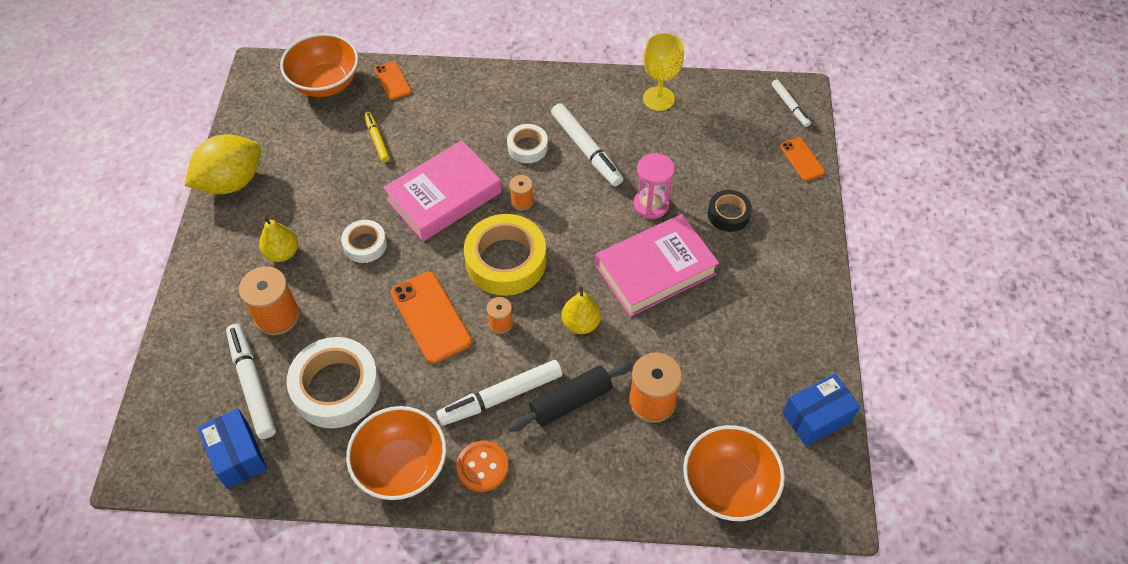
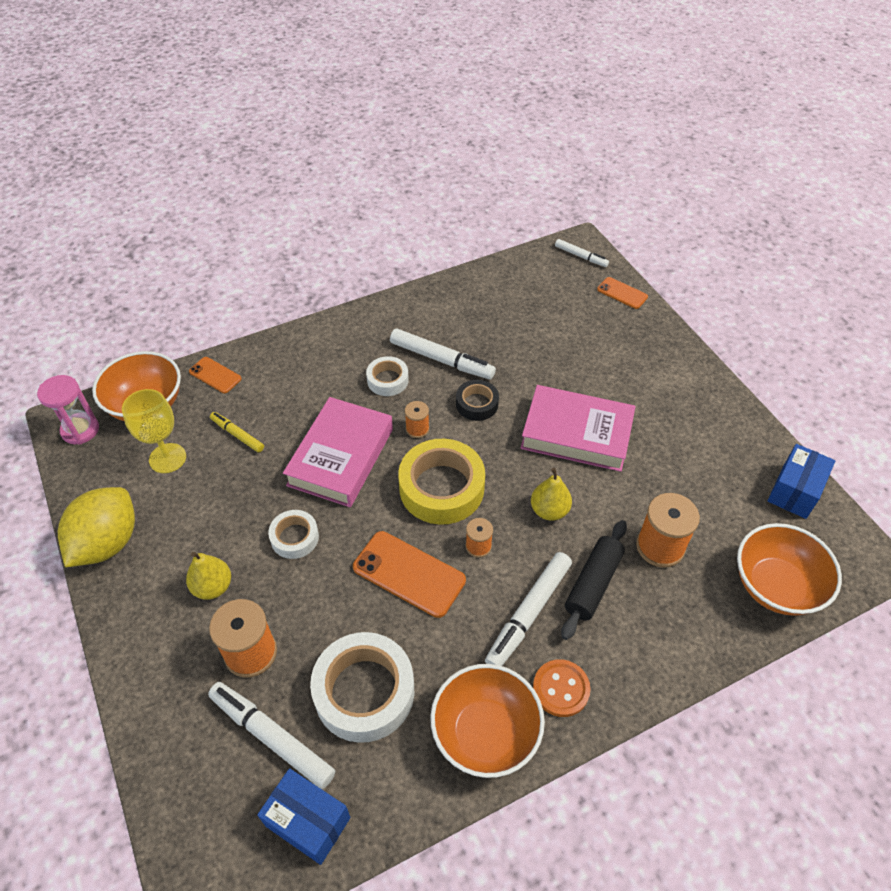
camera: 30 degrees left, 5 degrees down
(651, 205) = (531, 381): pink hourglass -> pink hourglass (80, 430)
(655, 270) = (576, 433): pink book -> pink book turned 75 degrees clockwise
(658, 99) = (471, 293): yellow goblet -> yellow goblet (167, 458)
(728, 214) = (599, 361): black tape -> black tape (477, 404)

